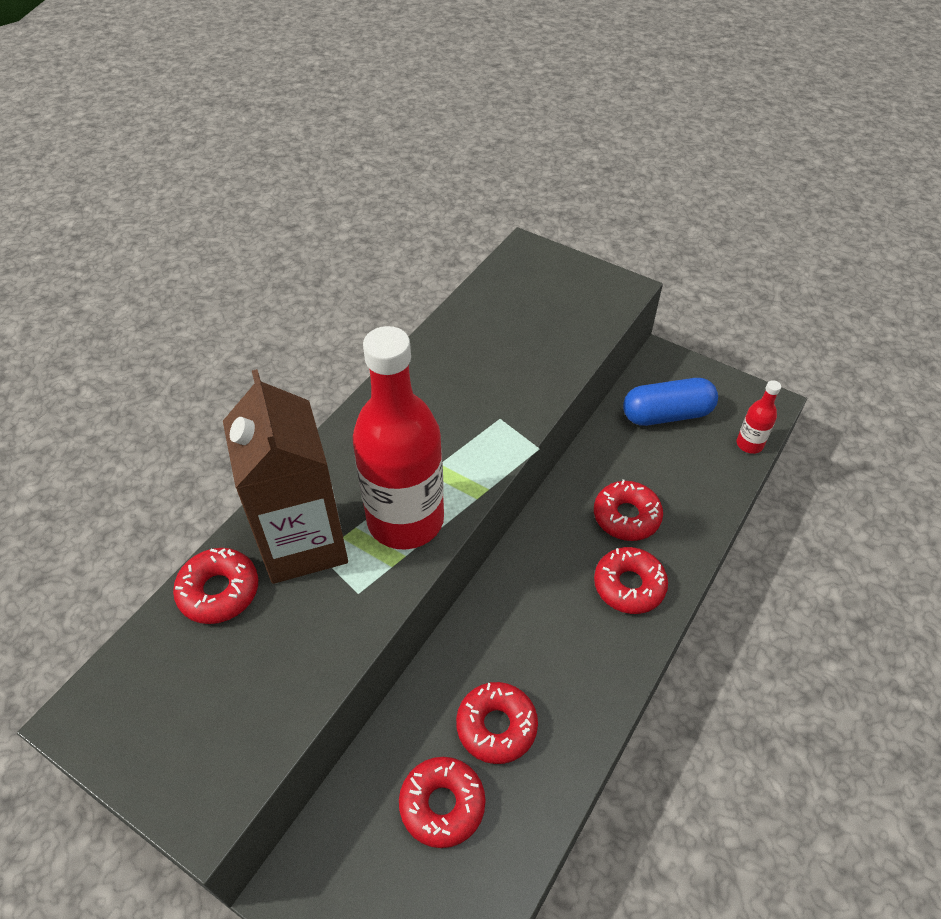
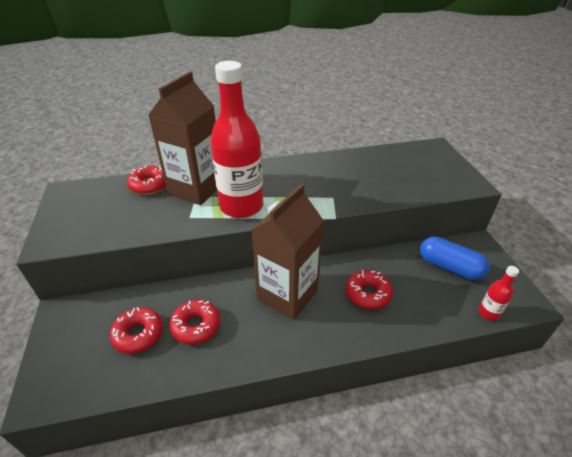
camera: 45 degrees right, 10 degrees down
(548, 592) = (287, 295): none -> brown carton
(629, 585) = (330, 322): red donut -> none

